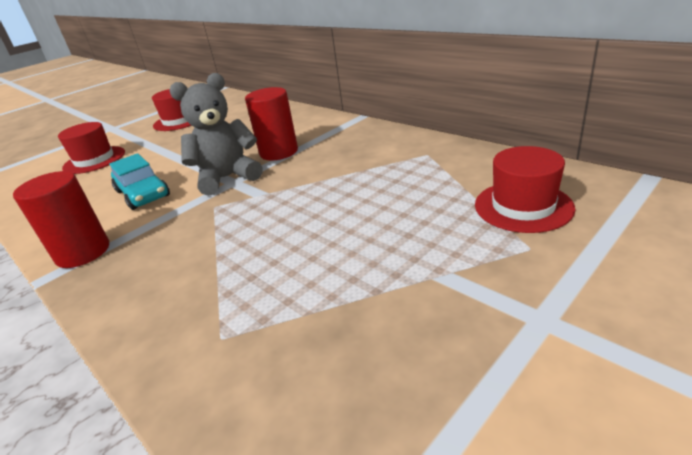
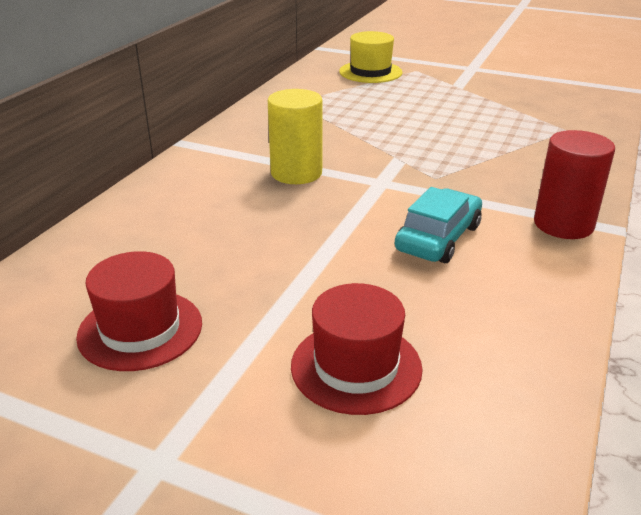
camera: 115 degrees left, 0 degrees up
(227, 178) = (373, 188): grey teddy bear -> none
(279, 152) = (296, 173): red cylinder -> yellow cylinder
(523, 206) = (370, 72): red hat -> yellow hat

